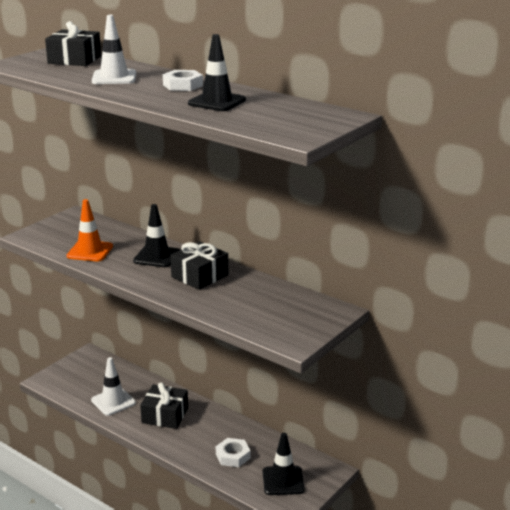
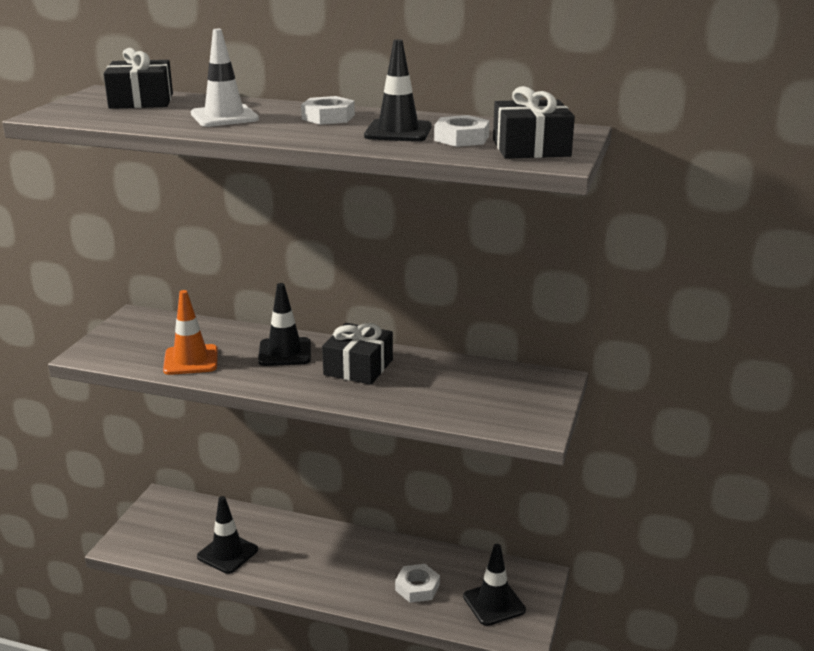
camera: 20 degrees left, 0 degrees up
(113, 401) = (227, 553): white traffic cone -> black traffic cone
(165, 415) = (304, 556): black gift -> black gift (531, 148)
(255, 112) = (461, 138): none -> white nut

